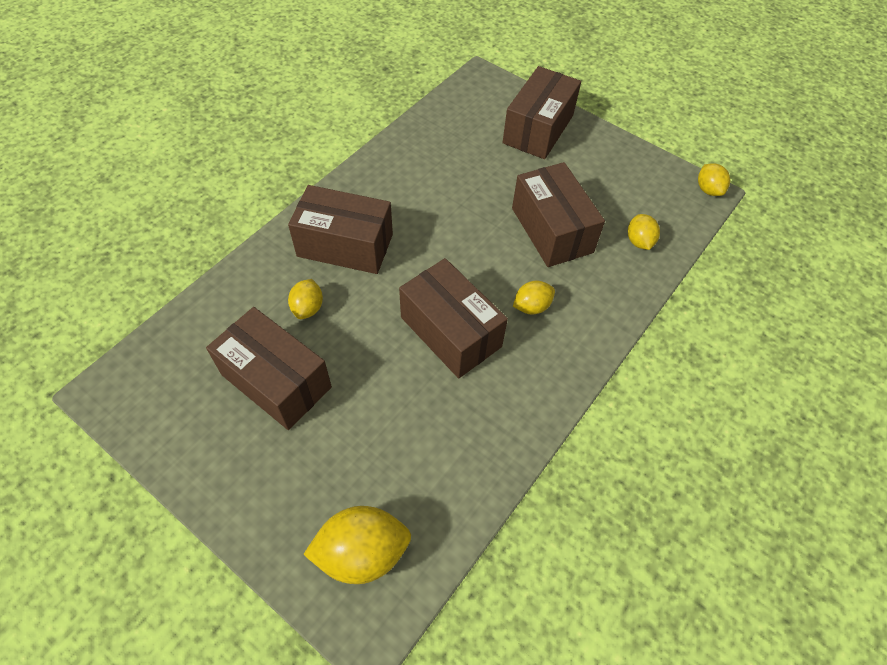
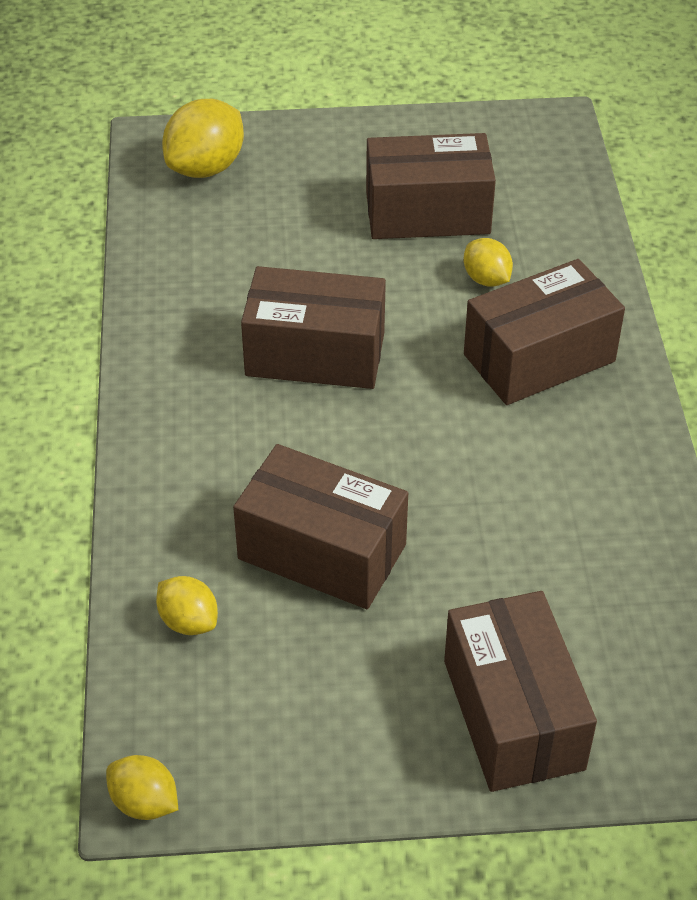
camera: 140 degrees right, 10 degrees down
(531, 306) = (253, 438): yellow lemon -> none

